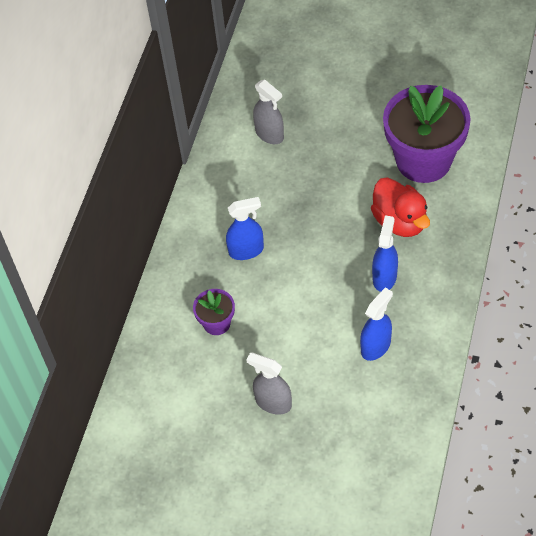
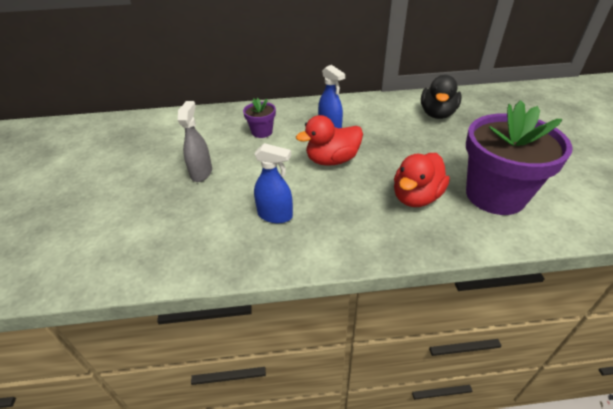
camera: 65 degrees right, 15 degrees down
(269, 134) = (437, 114): grey spray bottle -> black duck
(309, 269) = (332, 160): none -> red duck
(384, 277) = (351, 202): blue spray bottle -> none

